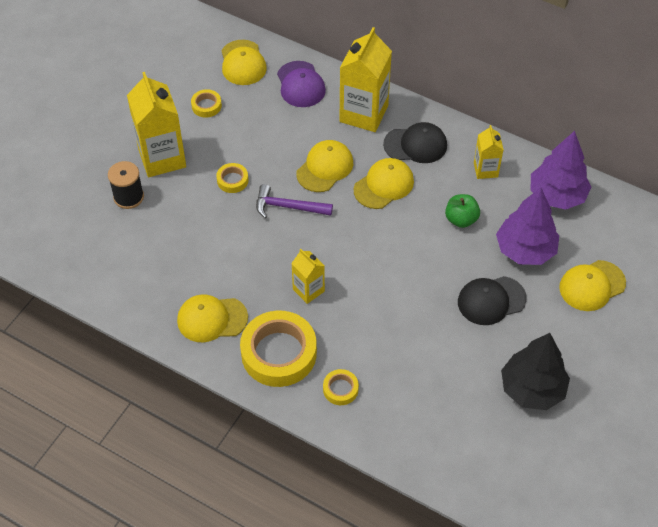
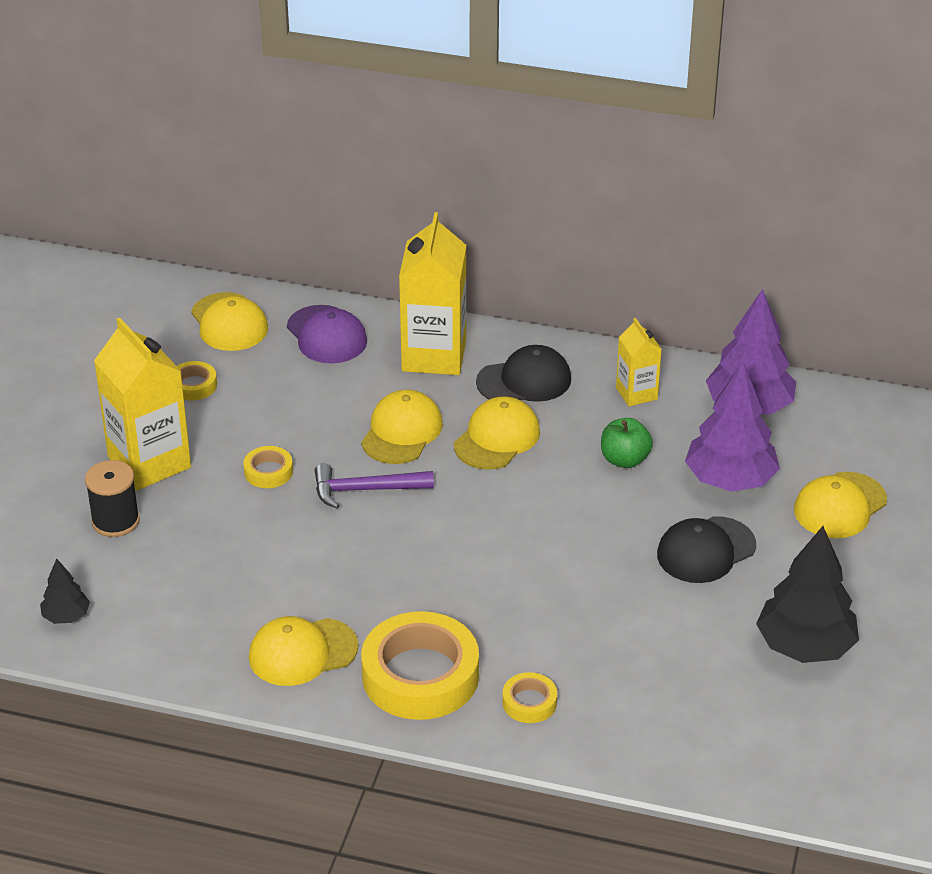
camera: 15 degrees left, 15 degrees down
(78, 260) = (66, 616): none -> black tree
(308, 290) = (435, 588): yellow carton -> none

